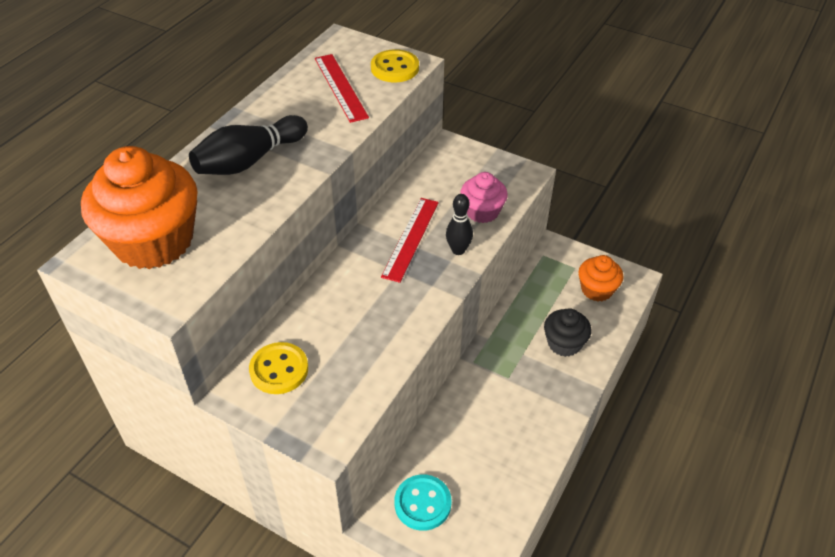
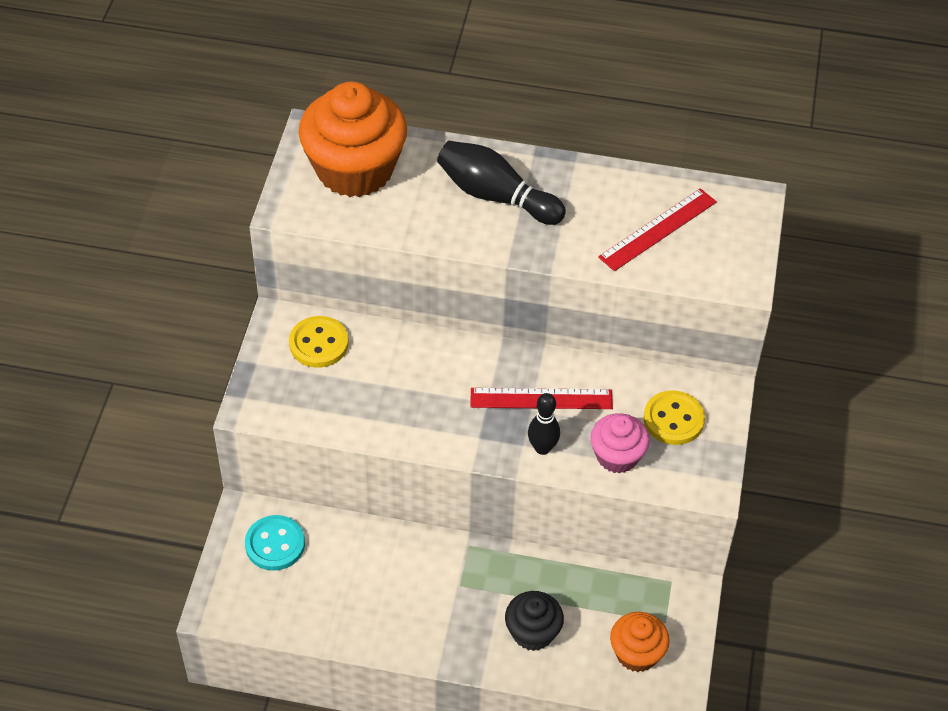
camera: 70 degrees right, 5 degrees up
(395, 68) = (722, 267): yellow button -> yellow button (673, 419)

